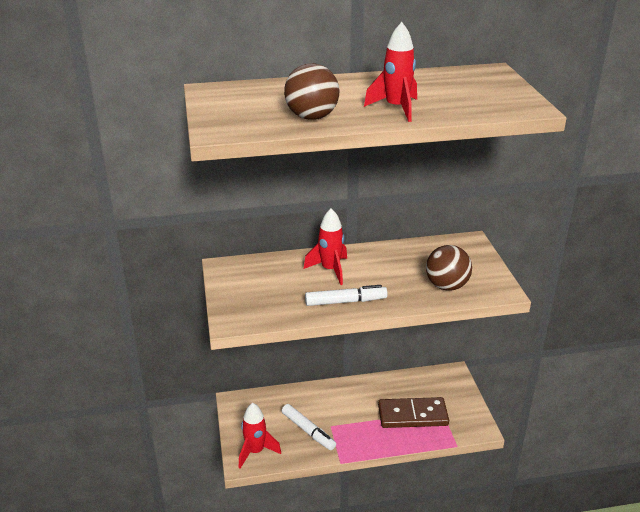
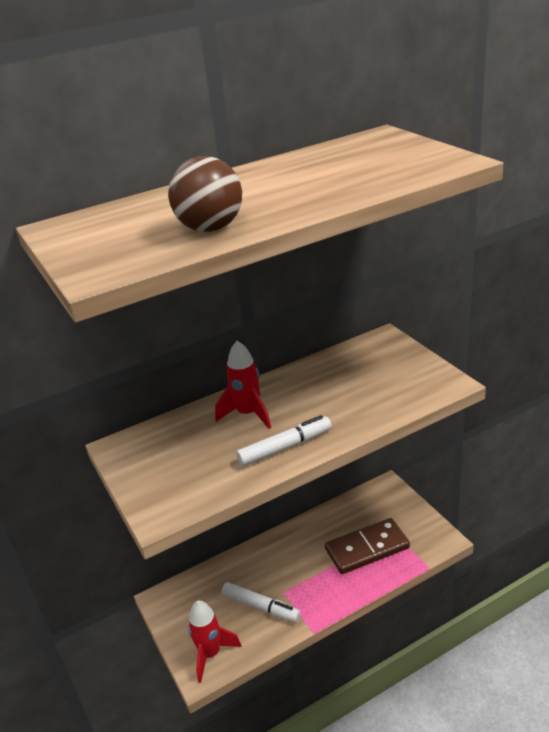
camera: 15 degrees left, 0 degrees up
(396, 108) = (307, 196): red rocket -> none
(446, 286) = (388, 395): brown ball -> none

